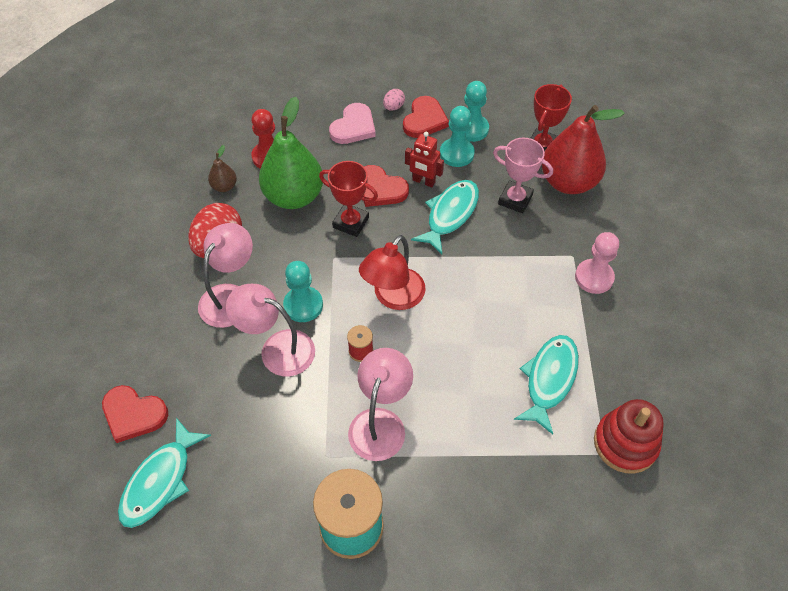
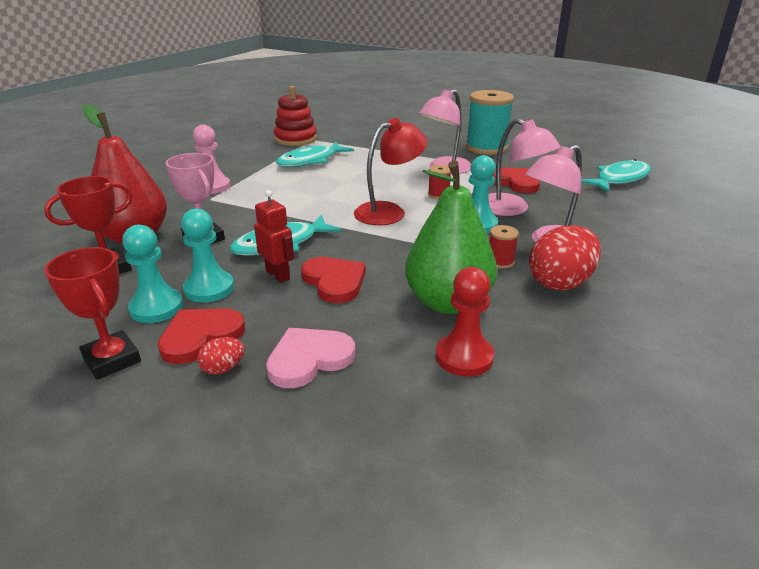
camera: 155 degrees left, 25 degrees down
(133, 414) = (648, 205): red heart -> red heart (515, 182)
(224, 186) = (545, 338): brown pear -> none
(269, 255) = (500, 261): none -> red spool
(351, 222) = (392, 263): red trophy -> red trophy (112, 360)
(393, 107) = (223, 368): pink egg -> red egg

